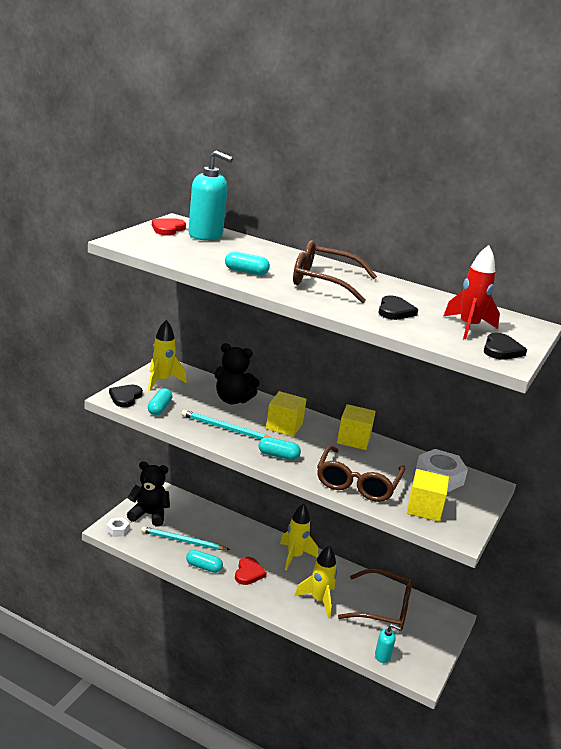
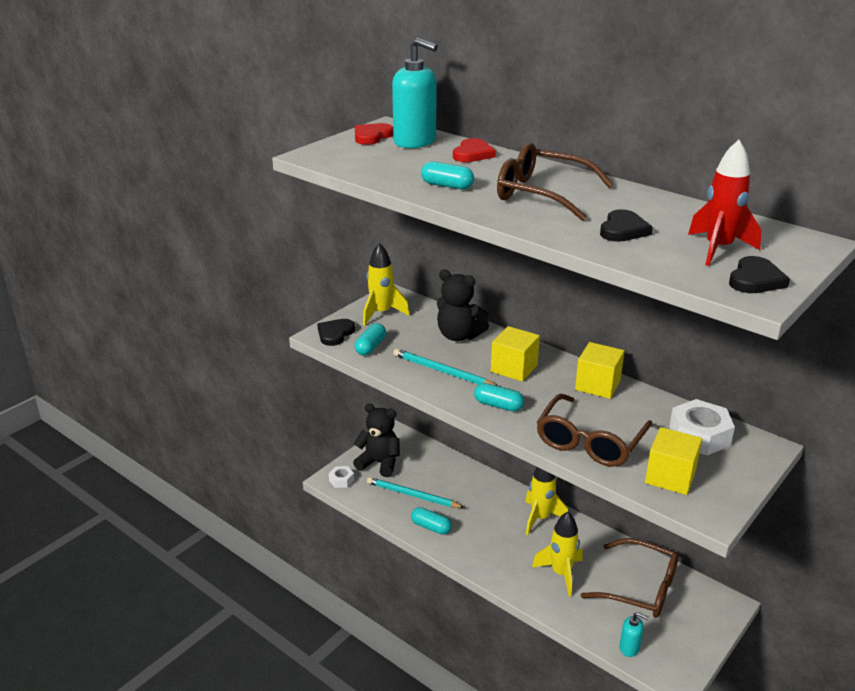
camera: 15 degrees right, 5 degrees up
(248, 573) = (482, 536): red heart -> red heart (473, 154)

